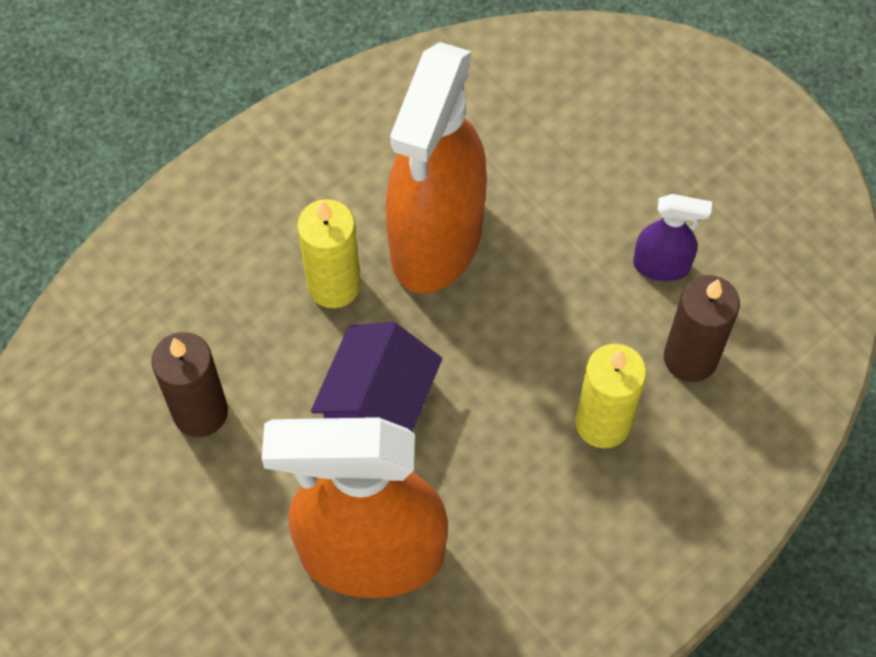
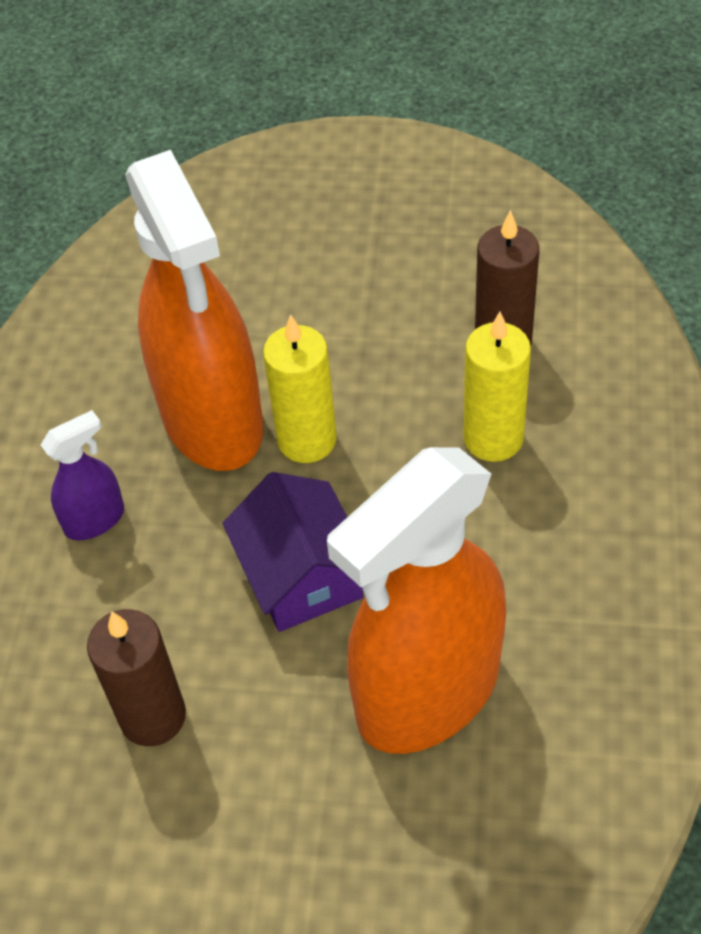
camera: 40 degrees left, 10 degrees down
(334, 285) = (163, 521): yellow candle -> yellow candle (307, 440)
(661, 266) = (409, 299): purple spray bottle -> purple spray bottle (95, 520)

